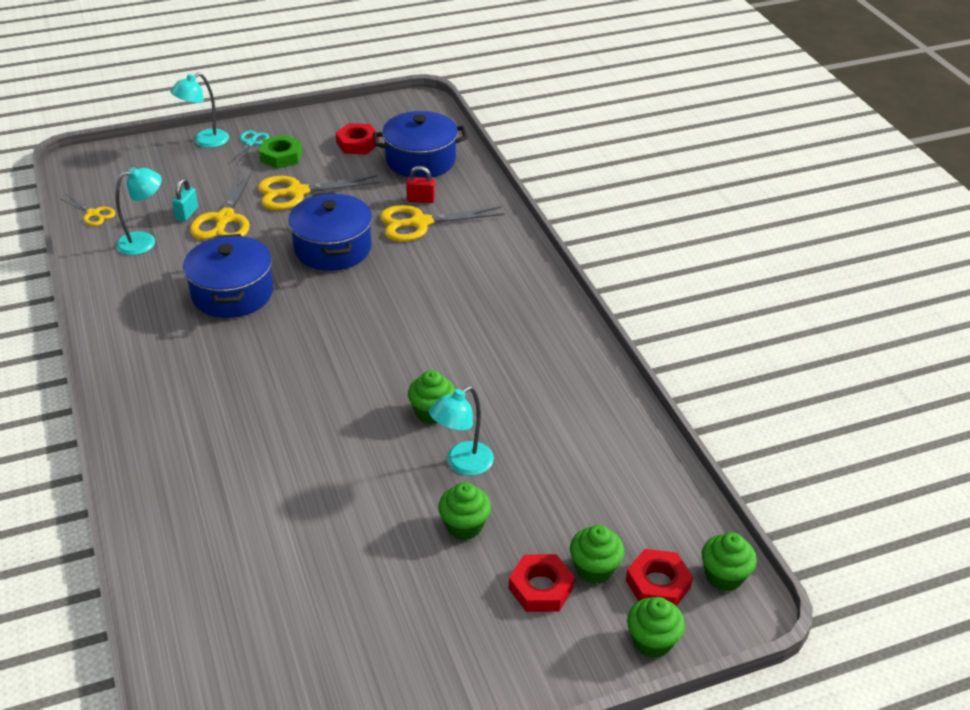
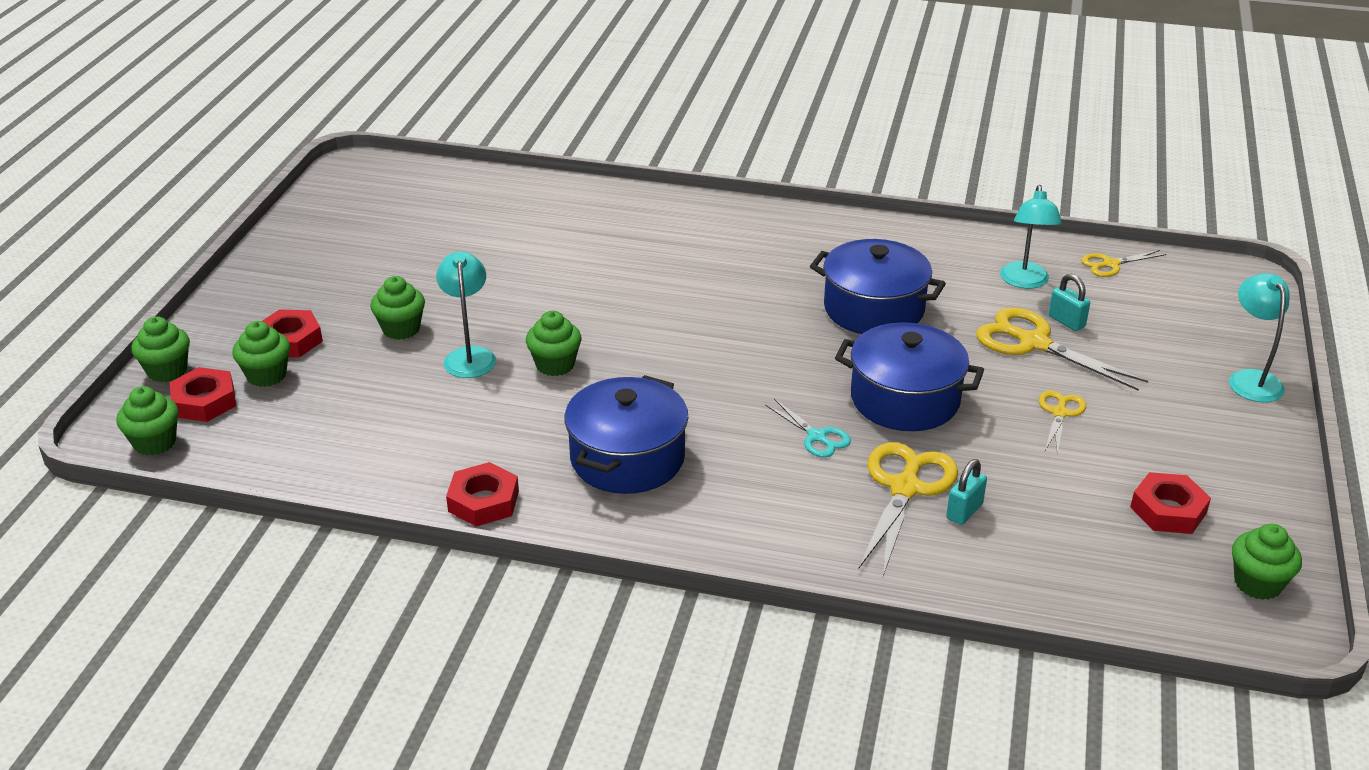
camera: 125 degrees right, 5 degrees down
(250, 143) = (1225, 415): turquoise scissors -> turquoise scissors (817, 437)
(281, 156) = (1170, 429): green nut -> none
(297, 192) = (1060, 413): yellow scissors -> yellow scissors, size x0.55
(391, 112) = (1257, 583): none -> green cupcake
(420, 160) = (1077, 554): blue pot -> blue pot (627, 458)
(420, 200) = (964, 511): red padlock -> turquoise padlock
(596, 371) = (483, 501): none -> red nut

